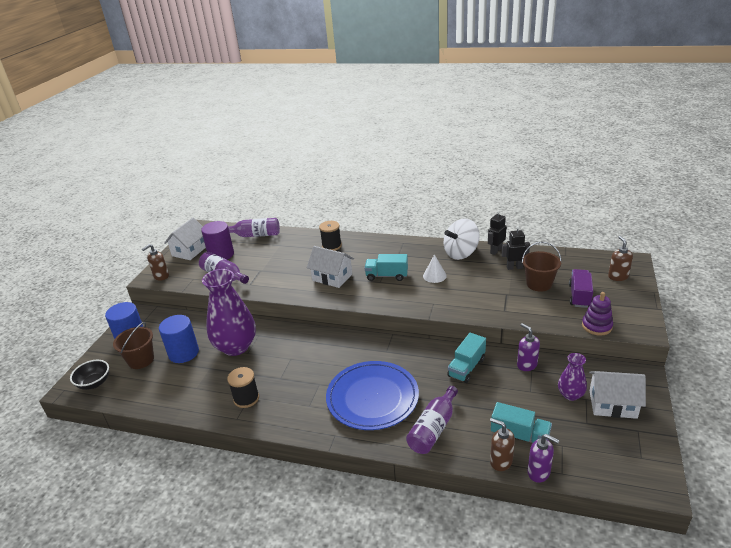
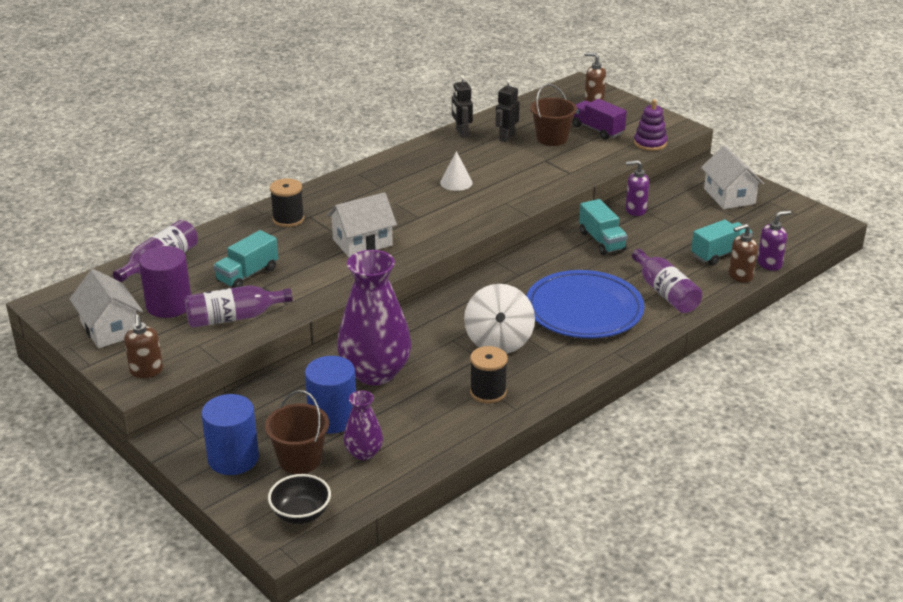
camera: 60 degrees left, 0 degrees up
(387, 276) = (413, 208): turquoise truck -> turquoise truck (247, 275)
(461, 253) = (436, 152): white spinning top -> white spinning top (498, 342)
(570, 395) = (697, 208): purple vase -> purple vase (363, 453)
(612, 404) = (729, 196): white house -> white house turned 60 degrees counterclockwise

